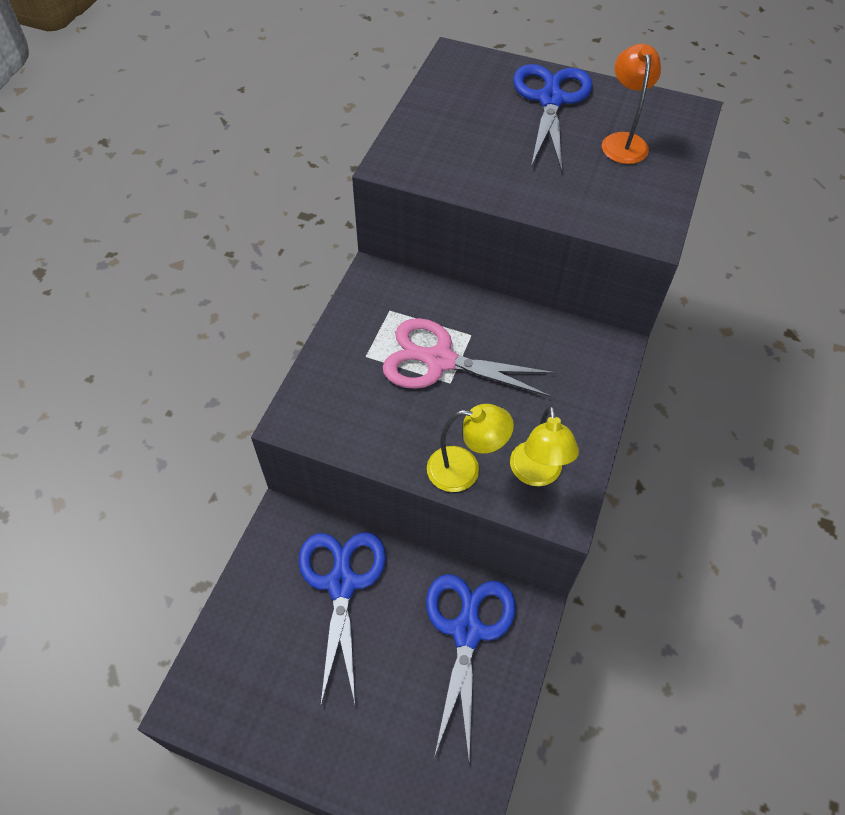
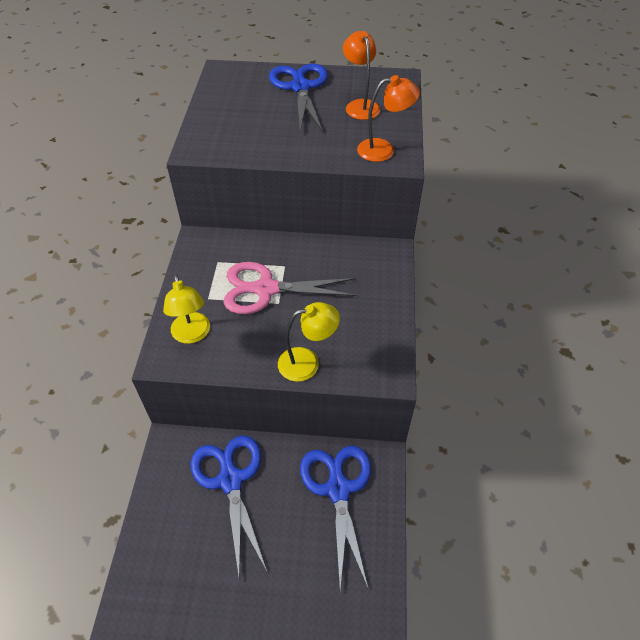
camera: 15 degrees left, 5 degrees down
(537, 474) = (362, 353): yellow lamp -> yellow lamp (192, 335)
(636, 212) = (384, 150): none -> orange lamp

